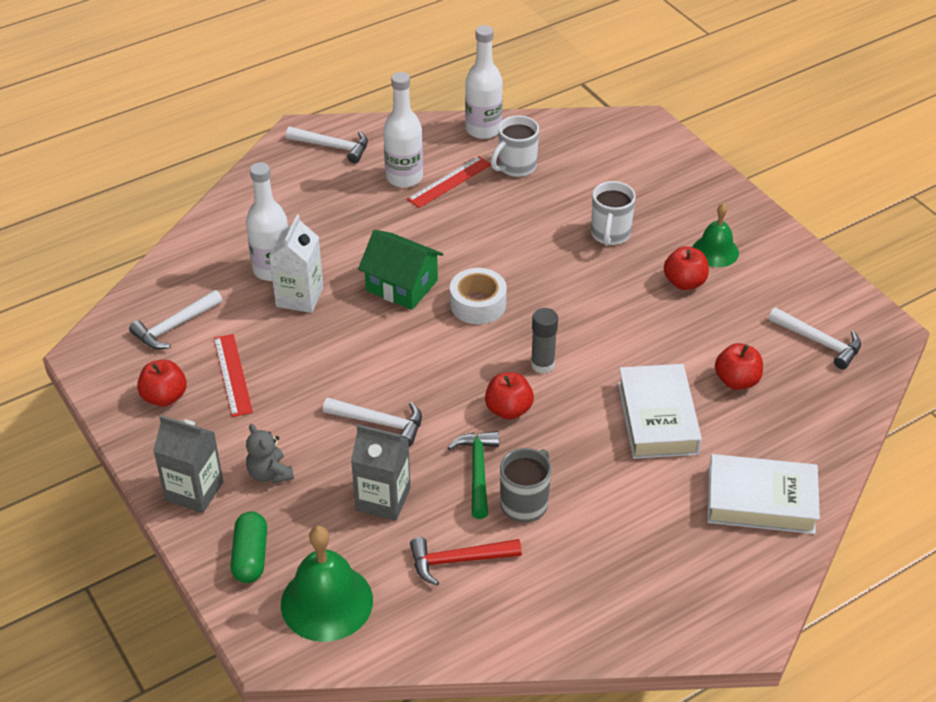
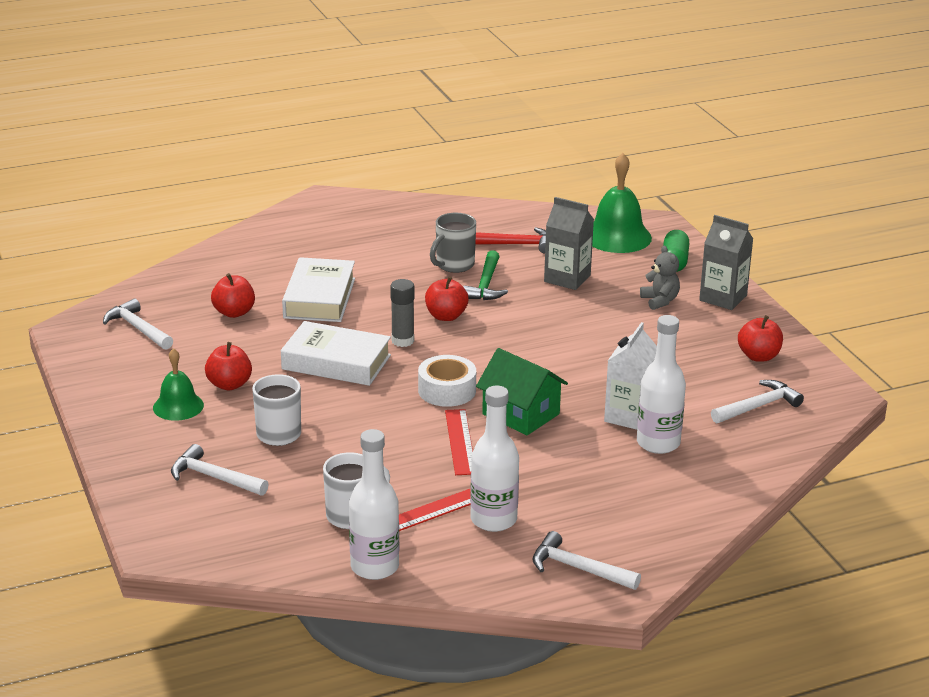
camera: 170 degrees left, 15 degrees down
(232, 375) = (696, 365): red ruler -> red ruler (460, 442)
(380, 422) = (562, 320): white hammer -> white hammer (214, 477)
(760, 501) = (269, 248): white book -> white book (336, 362)

